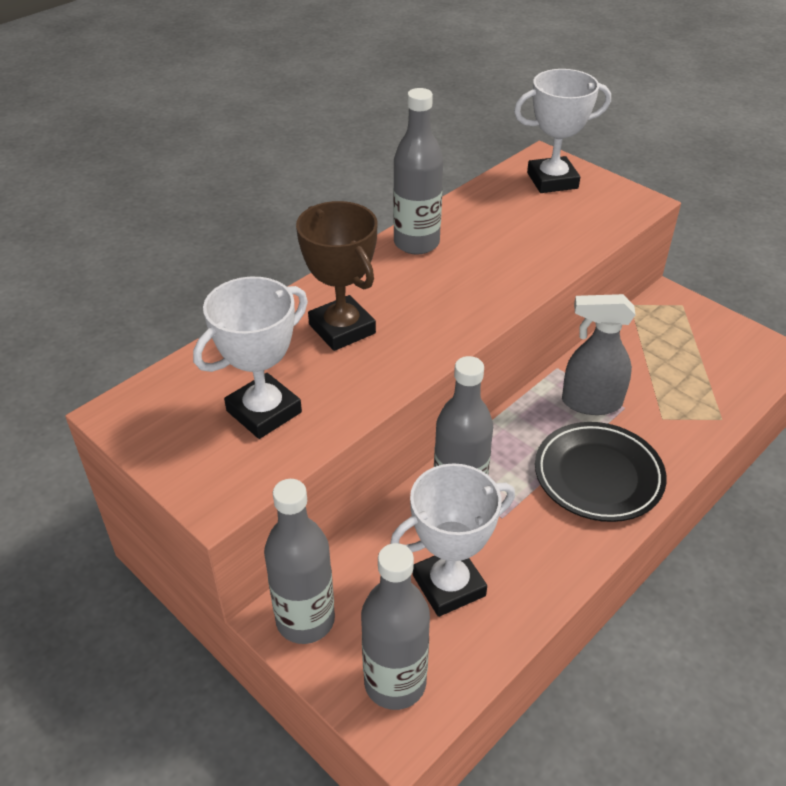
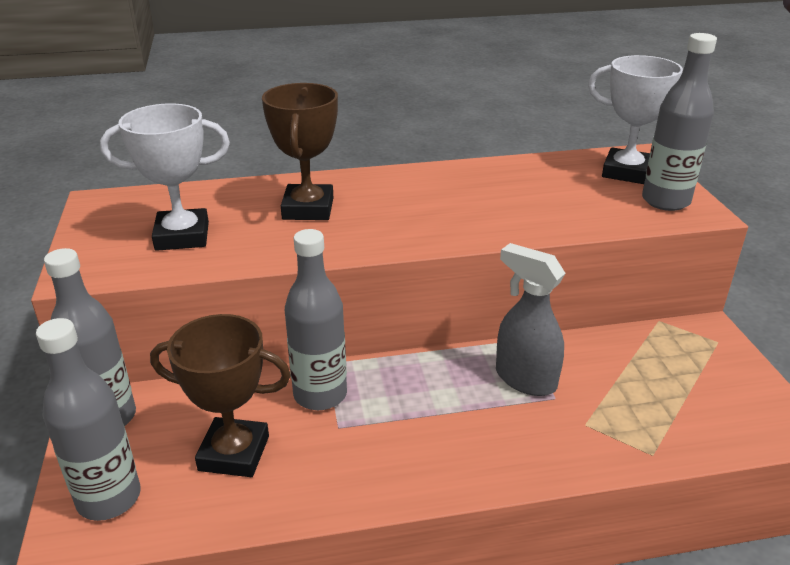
camera: 35 degrees right, 10 degrees down
(416, 243) = (443, 176): grey bottle -> grey bottle (665, 201)
(448, 585) = (234, 453): white trophy -> brown trophy
(598, 476) = (463, 439): black plate -> none

